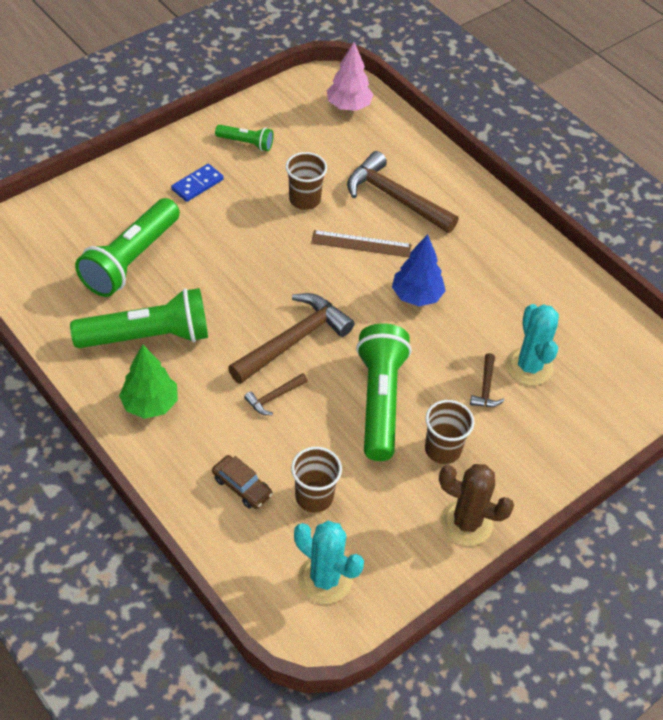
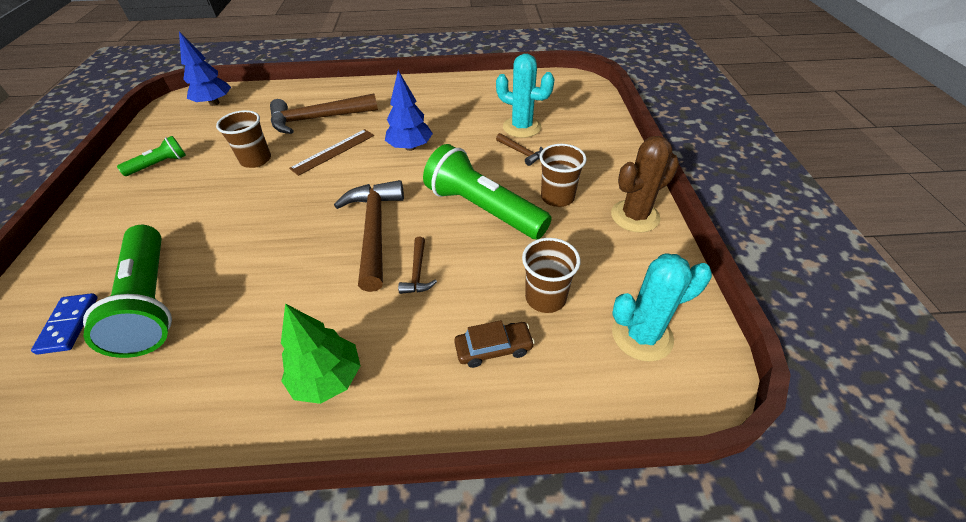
camera: 50 degrees left, 5 degrees down
(147, 336) = (249, 336): green flashlight -> none
(197, 184) = (148, 212): blue domino -> blue domino (68, 325)
(348, 106) = (214, 103): pink tree -> blue tree

